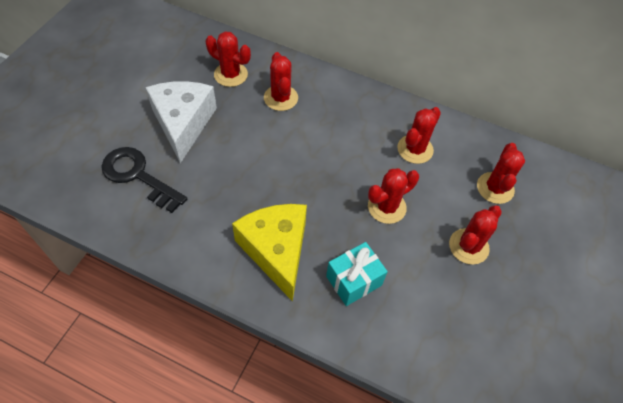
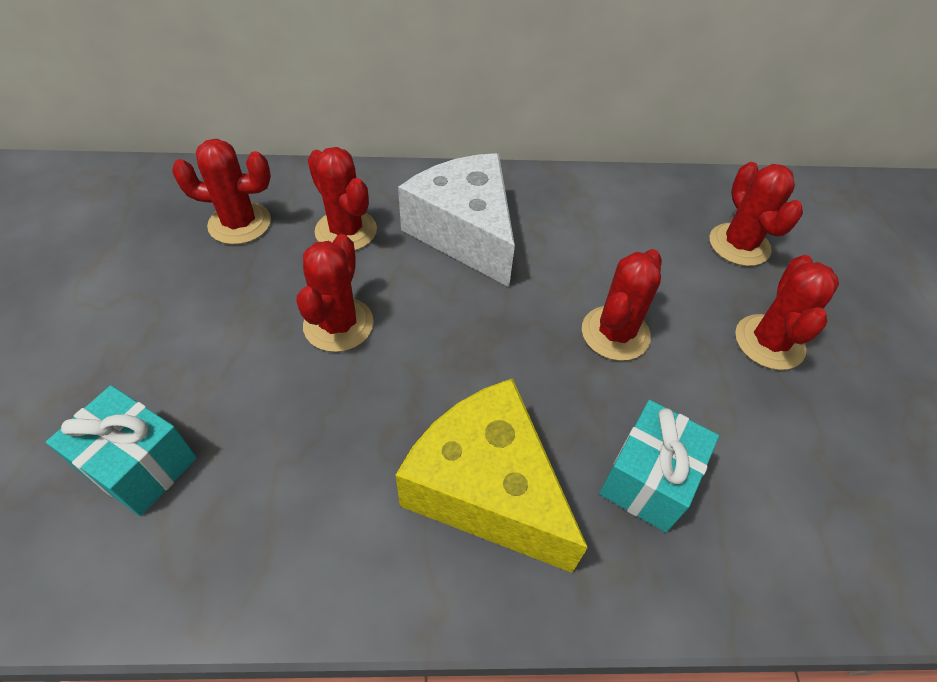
camera: 25 degrees left, 5 degrees down
(138, 176) = (139, 465): black key -> turquoise gift
(183, 123) = (190, 332): white cheese -> white cheese (465, 232)
(415, 149) = (596, 233): red cactus -> red cactus (338, 324)

